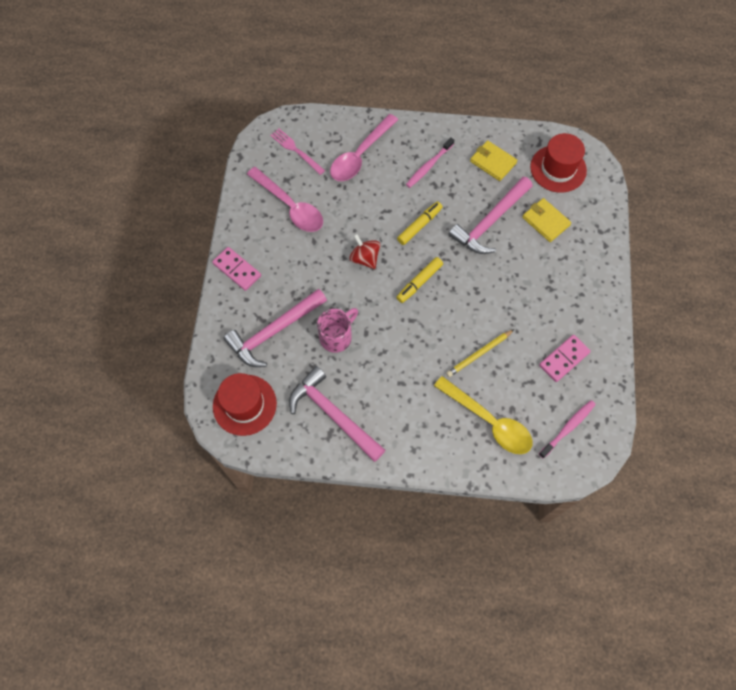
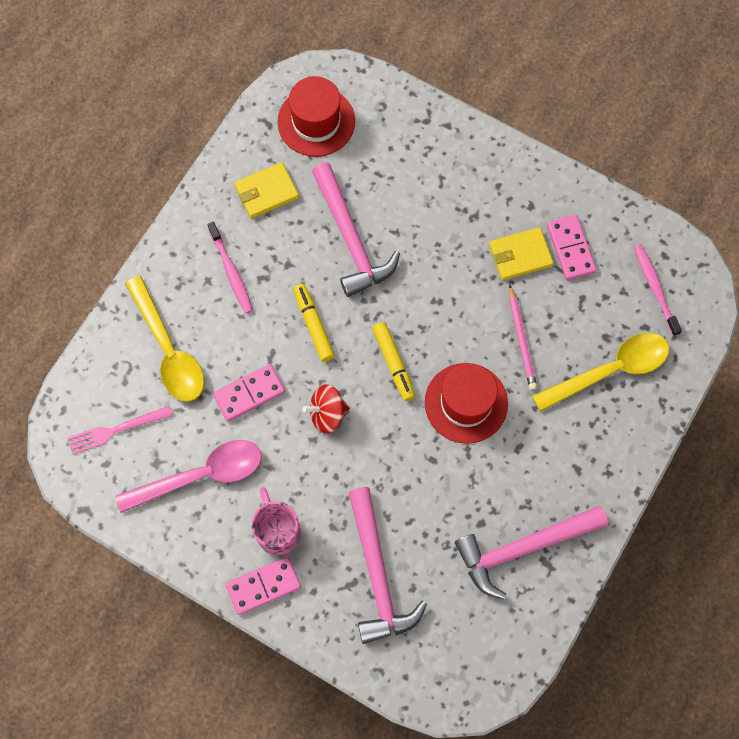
camera: 65 degrees left, 5 degrees up
(244, 405) = (462, 653): red hat -> red hat (466, 403)
(337, 337) = (421, 498): pink mug -> pink mug (277, 530)
(355, 210) = (249, 394): none -> pink domino
(360, 155) = (169, 350): pink spoon -> yellow spoon
(479, 354) = (521, 339): yellow pencil -> pink pencil
(545, 221) = (382, 174): yellow wallet -> yellow wallet (520, 255)

